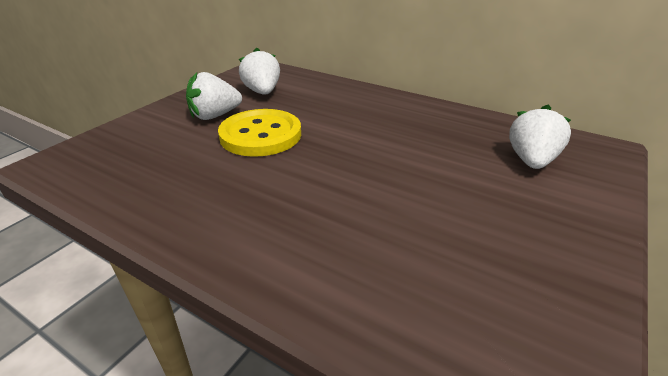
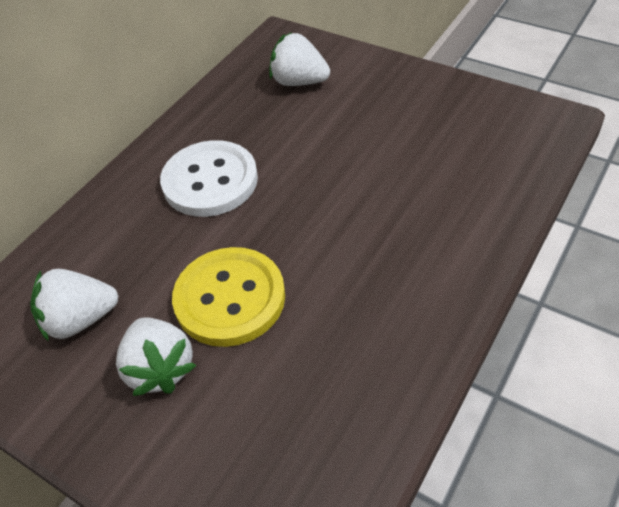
camera: 85 degrees left, 15 degrees up
(381, 123) = (210, 181): none -> white button

